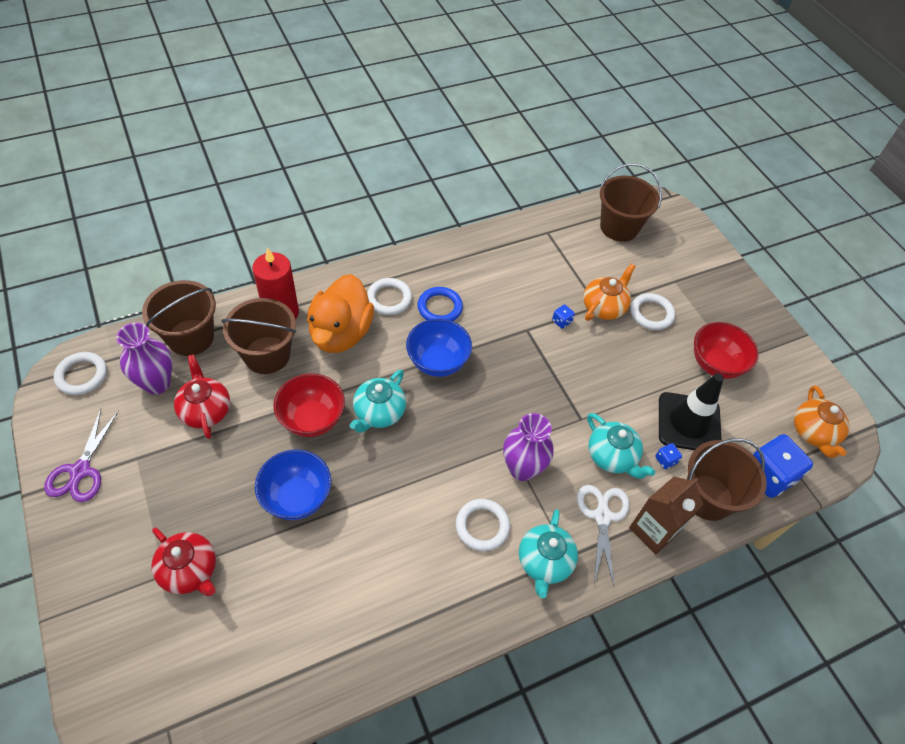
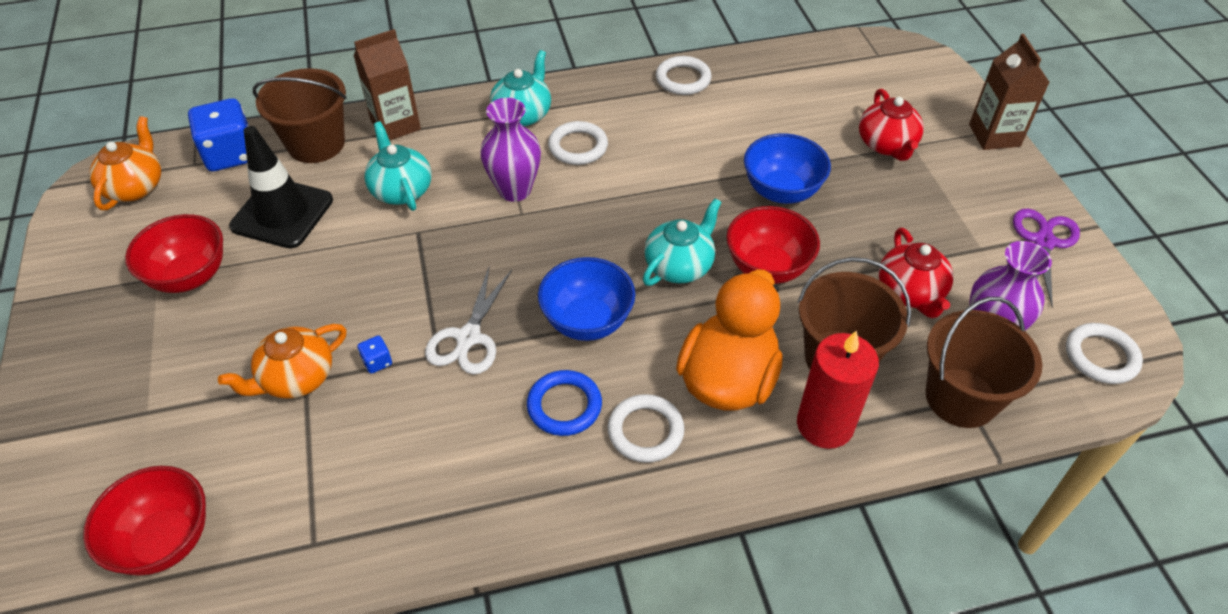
camera: 165 degrees left, 5 degrees down
(74, 601) = (994, 135): none -> brown carton
(190, 570) = (886, 145): red teapot -> red teapot turned 150 degrees counterclockwise
(602, 516) = (444, 141): white scissors -> white scissors (468, 337)
(619, 227) = (165, 540): brown bucket -> red bowl
(651, 314) = (227, 359): white ring -> white ring (683, 79)
(665, 460) = (339, 180): blue dice -> none

